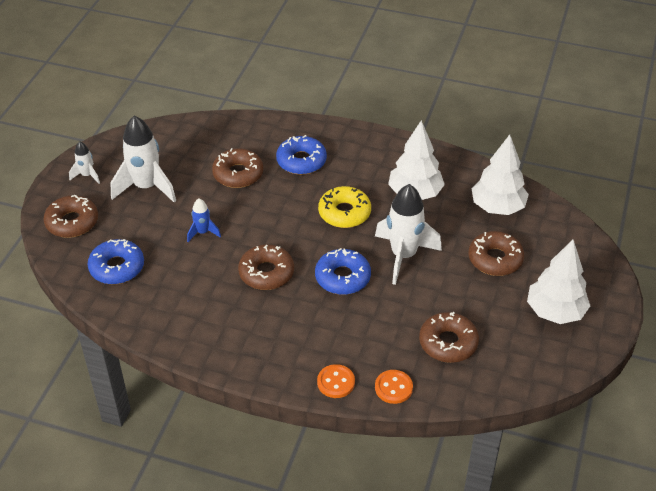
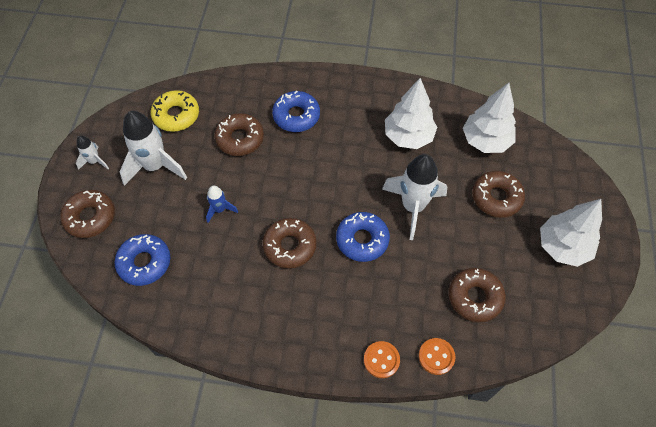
camera: 10 degrees left, 15 degrees up
(344, 213) = (348, 167): yellow donut -> yellow donut (176, 115)

